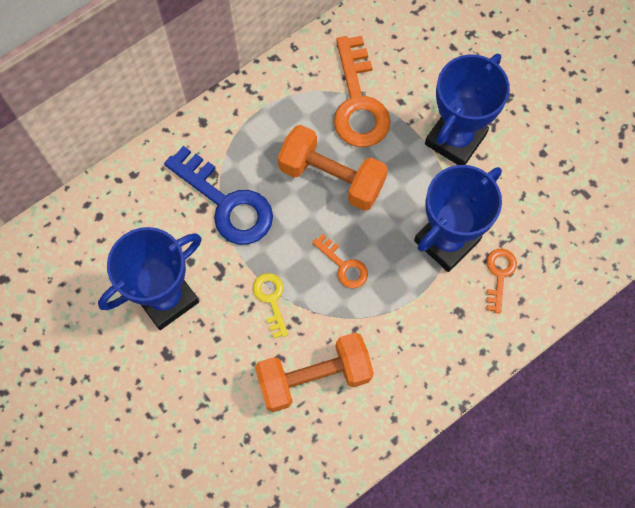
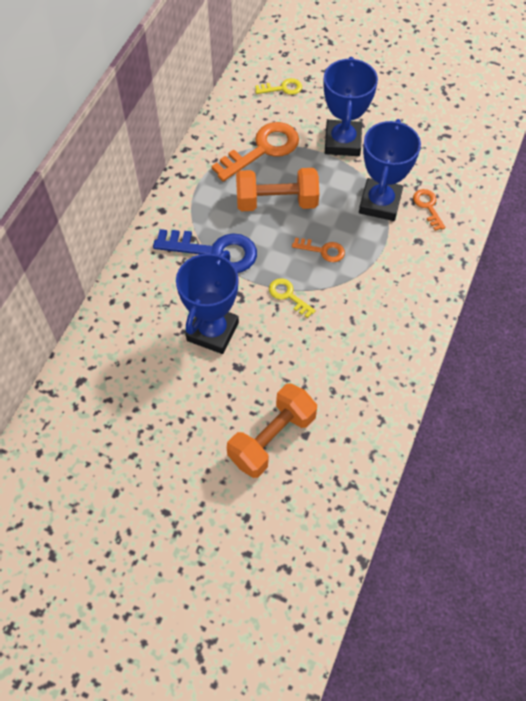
camera: 30 degrees left, 10 degrees down
(314, 377) = (351, 328): orange dumbbell -> orange dumbbell (272, 438)
(358, 102) = (263, 149): orange key -> orange key turned 90 degrees counterclockwise
(431, 33) = (282, 88): none -> yellow key

